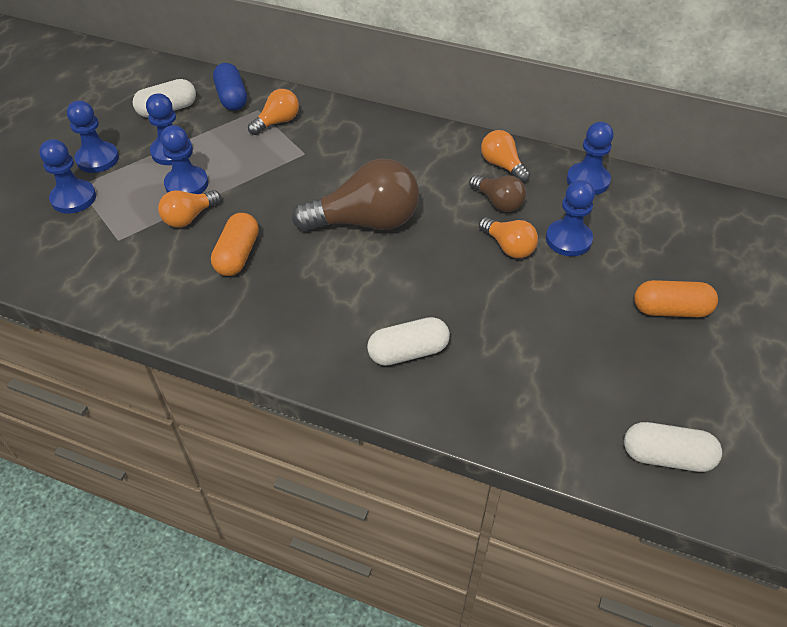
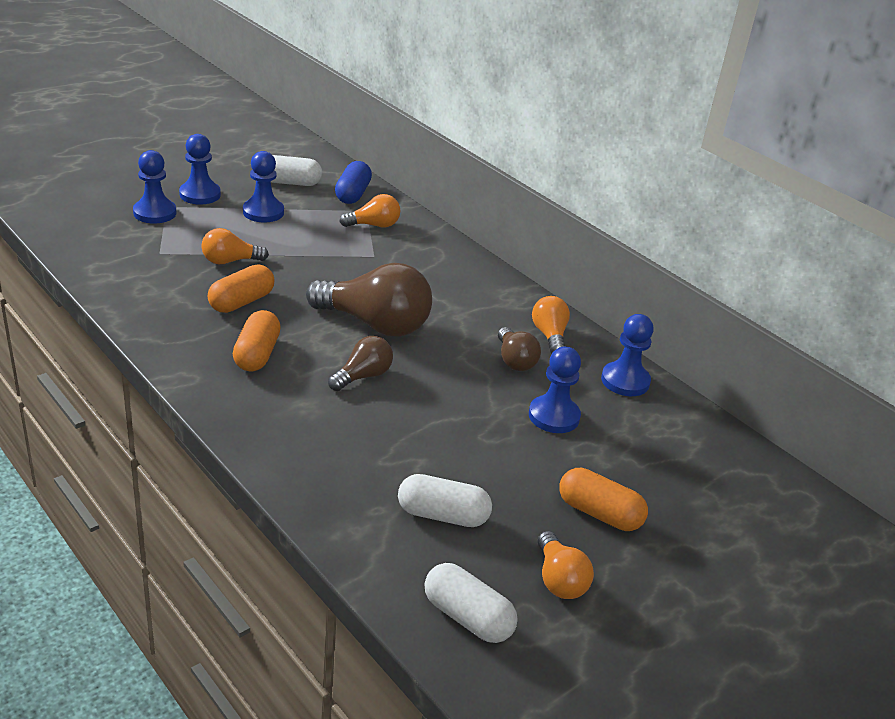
camera: 25 degrees right, 15 degrees down
(186, 184) = (252, 238): blue pawn -> none
(299, 302) = (257, 354): none -> orange capsule
(401, 278) = (363, 376): none -> brown light bulb
(408, 352) = (312, 429): white capsule -> white capsule (442, 515)
(508, 247) = (488, 397): orange light bulb -> orange light bulb (559, 580)

